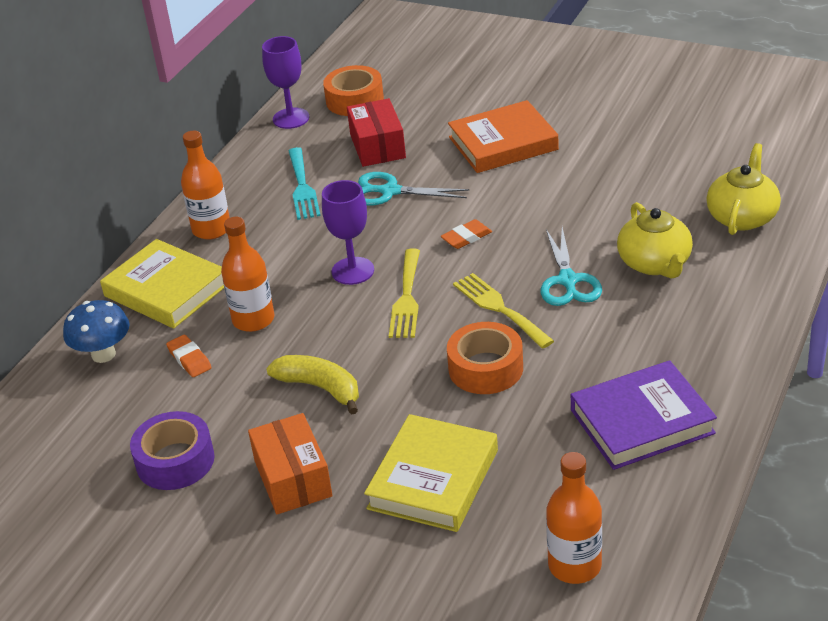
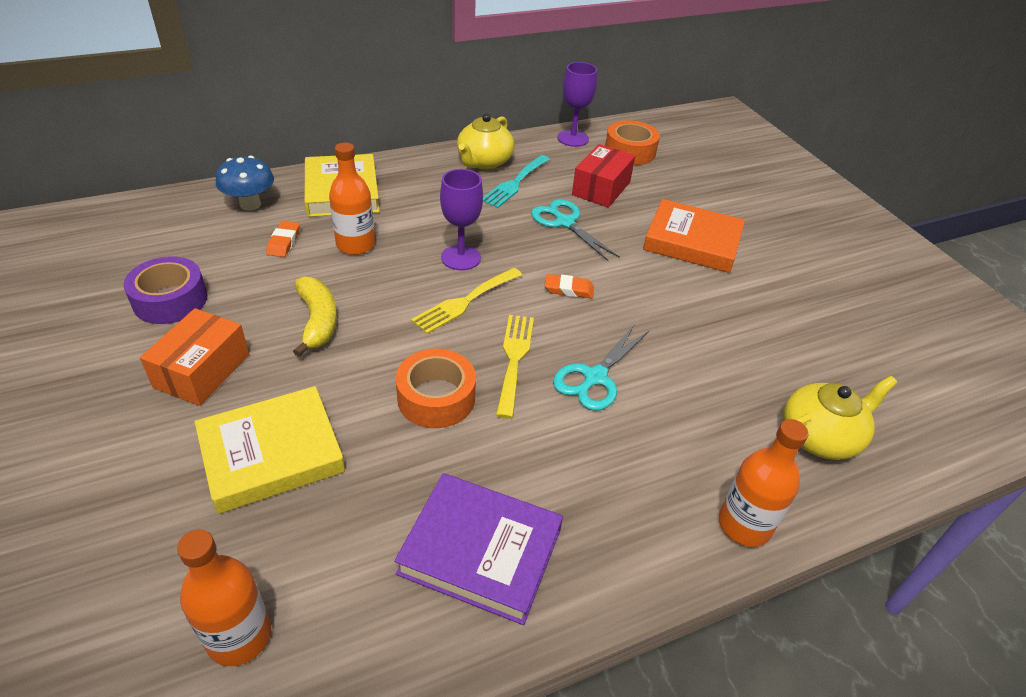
camera: 35 degrees right, 5 degrees up
(211, 229) = (423, 173): orange bottle -> orange bottle (744, 525)
(655, 264) = (685, 418): yellow teapot -> yellow teapot (484, 162)

